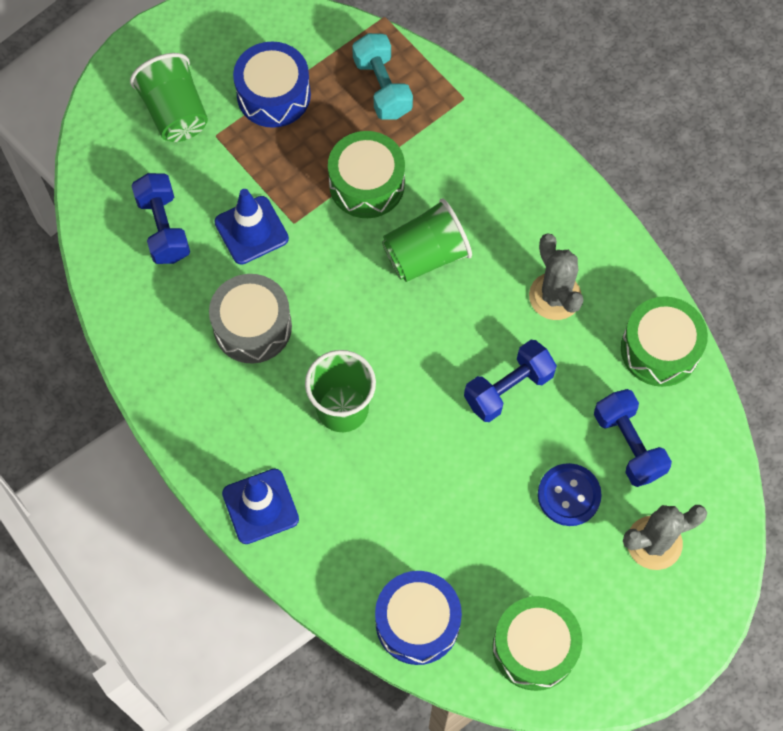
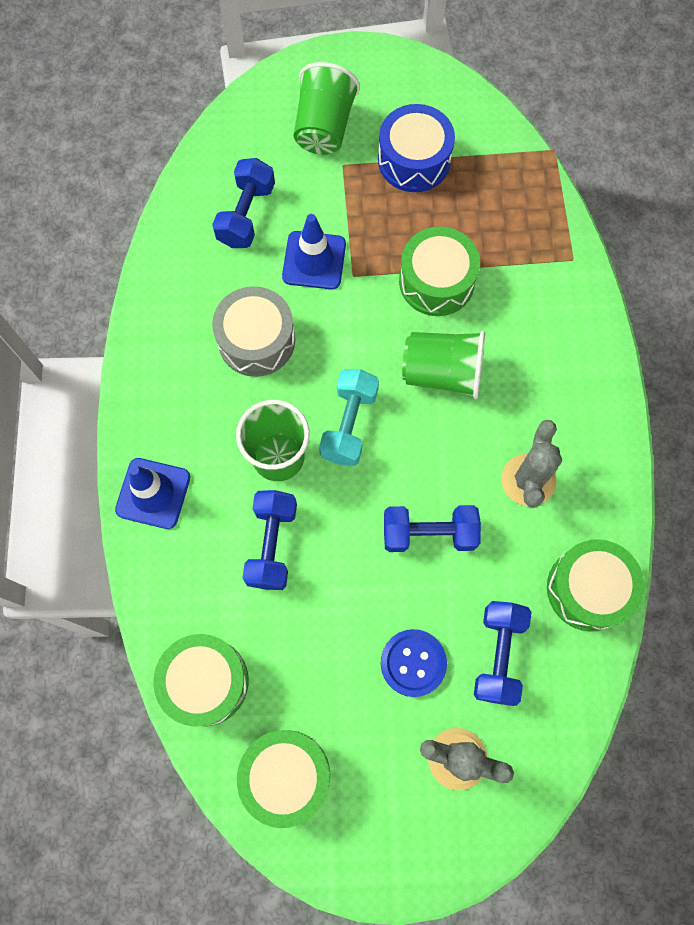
camera: 35 degrees right, 5 degrees up
(382, 87) = (509, 208): turquoise dumbbell -> turquoise dumbbell (349, 424)
(390, 481) = (272, 544): none -> blue dumbbell
(417, 622) = (205, 681): blue drum -> green drum

